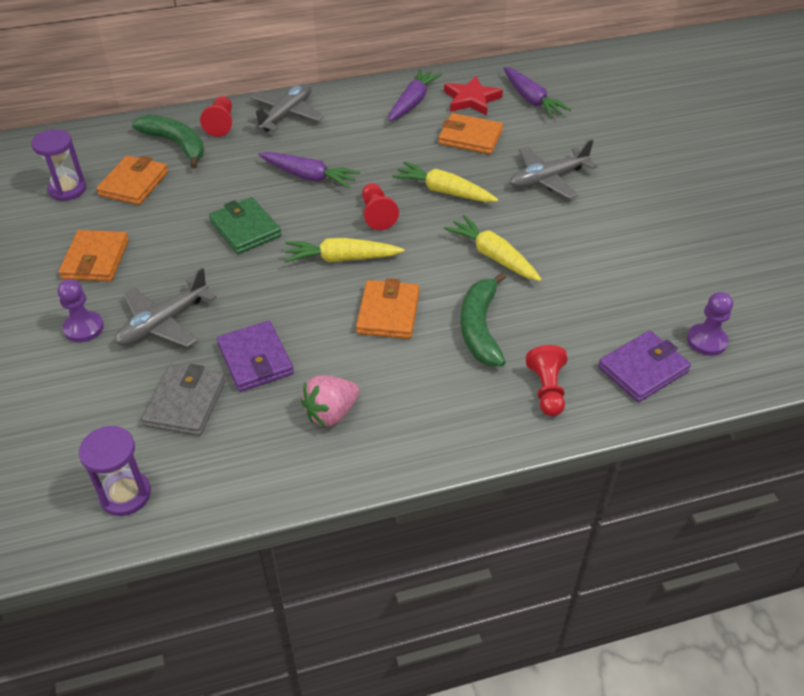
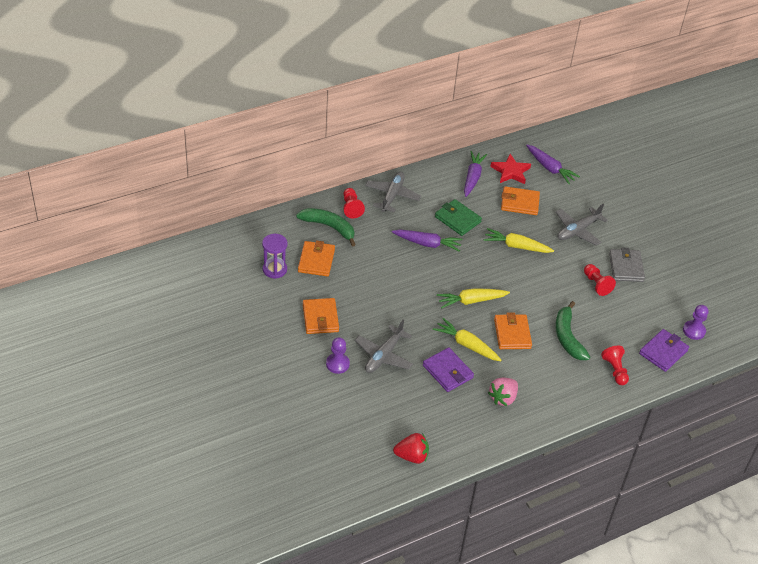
camera: 15 degrees left, 0 degrees up
(125, 495) = (412, 456): purple hourglass -> red strawberry
(186, 403) = (420, 402): grey wallet -> grey wallet (626, 267)
(245, 229) = (403, 286): green wallet -> green wallet (457, 219)
(377, 214) = (481, 267): red pawn -> red pawn (596, 284)
(493, 256) = (560, 289): yellow carrot -> yellow carrot (466, 345)

